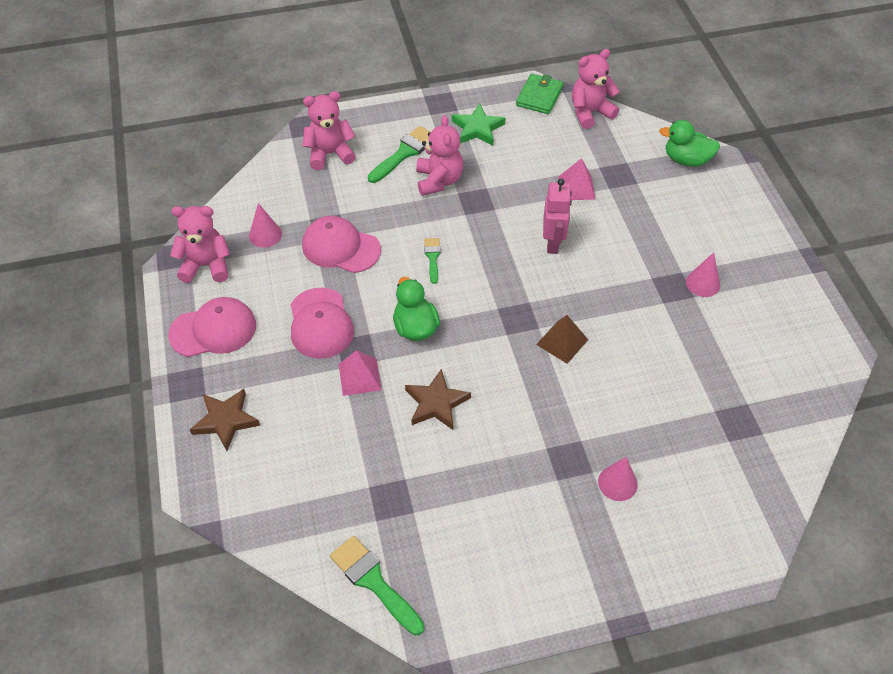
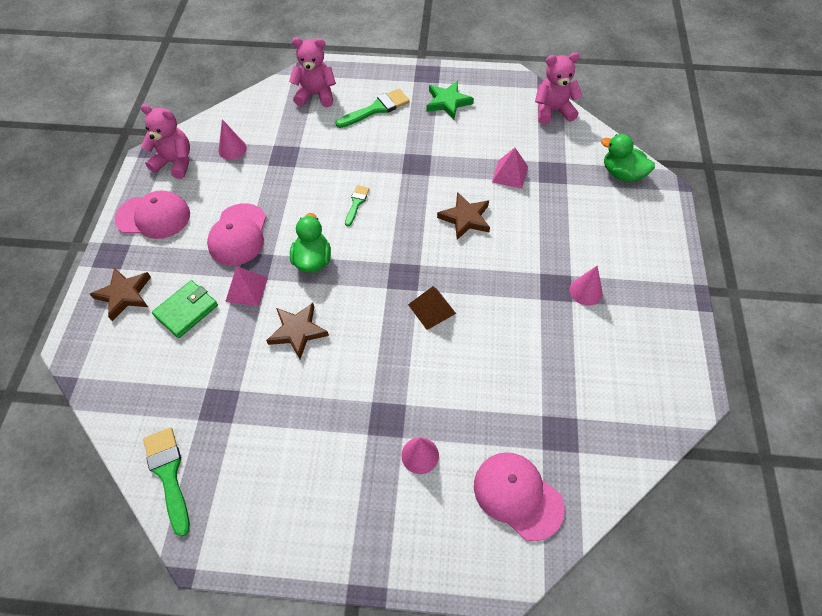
camera: 20 degrees right, 5 degrees up
(340, 247) = (286, 175): pink cap -> pink cap (517, 495)
(439, 181) = (393, 139): pink teddy bear -> none
(539, 96) = (514, 87): green wallet -> green wallet (186, 310)
(553, 243) = (465, 218): pink robot -> brown star

